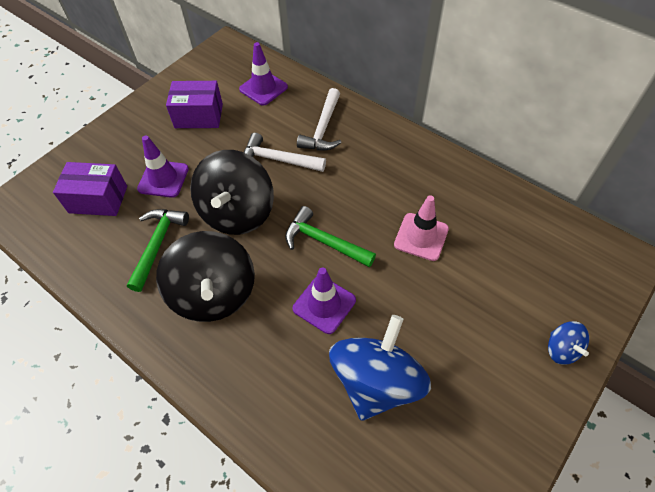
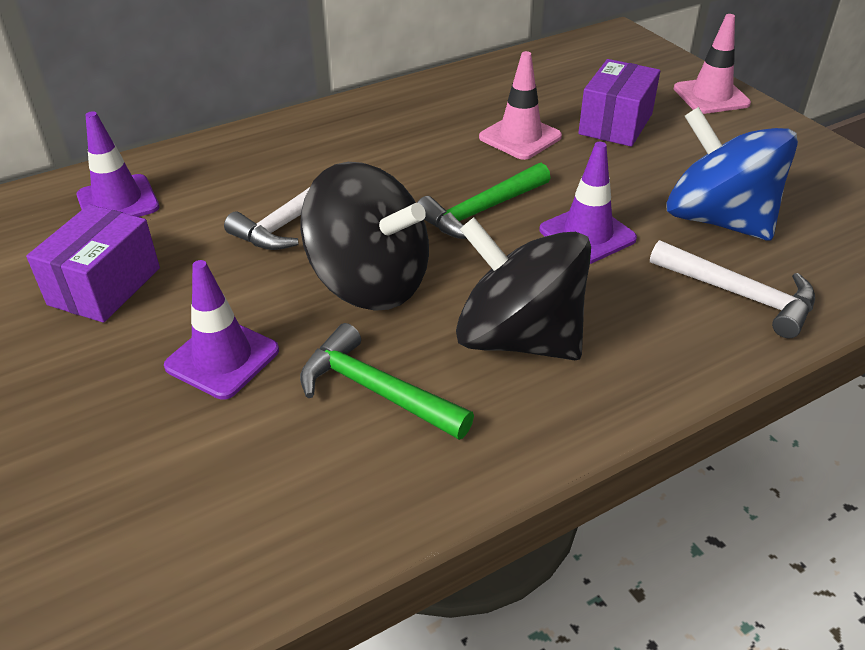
camera: 70 degrees left, 15 degrees down
(98, 199) = (197, 465): purple box -> purple box (615, 124)
(214, 294) = (518, 338): black spinning top -> black spinning top turned 150 degrees counterclockwise
(323, 129) = (268, 165): white hammer -> white hammer (740, 295)
(561, 349) = (711, 96): blue spinning top -> pink traffic cone

